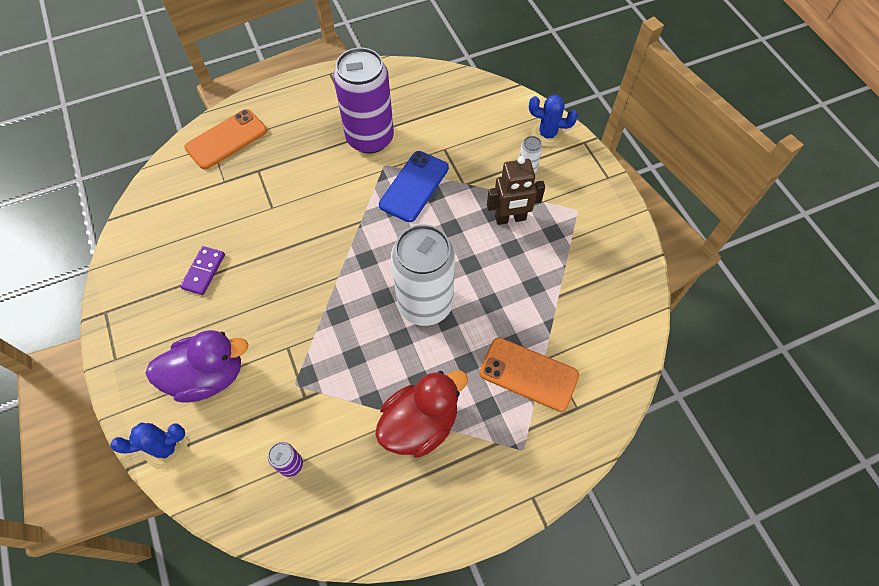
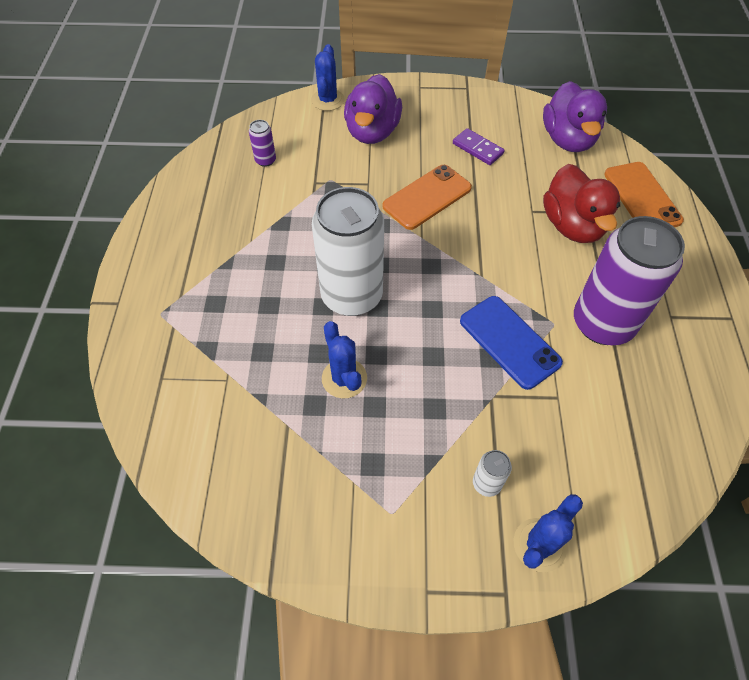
camera: 115 degrees right, 5 degrees down
(167, 204) = (568, 140): none -> purple duck
(420, 424) = (238, 249): red duck -> red duck (572, 226)
(501, 276) = (344, 378): none -> blue cactus
(510, 218) = (416, 424): brown robot -> none
(528, 374) = (222, 352): orange phone -> orange phone (427, 197)

